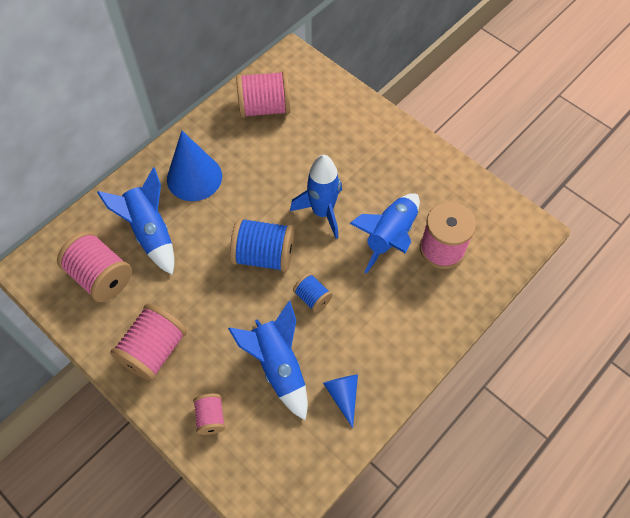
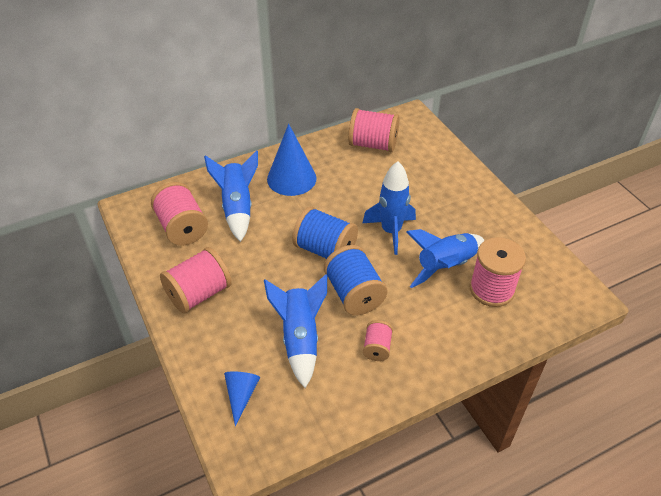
camera: 20 degrees right, 15 degrees down
(211, 417) = (222, 360): pink spool -> pink spool (377, 348)
(312, 297) = (354, 294): blue spool -> blue spool, size x1.83
(343, 395) = (349, 380): blue cone -> blue cone (241, 395)

